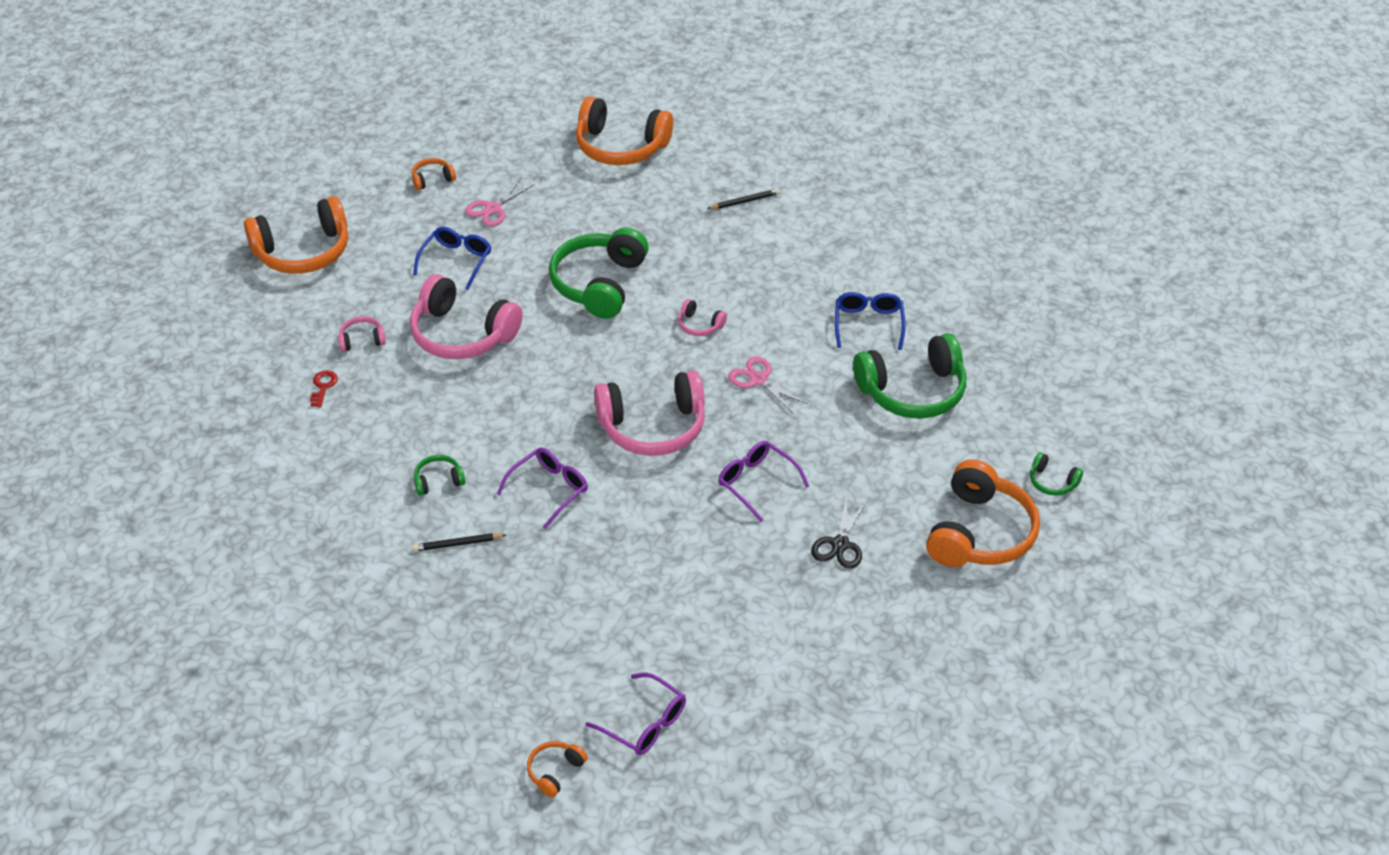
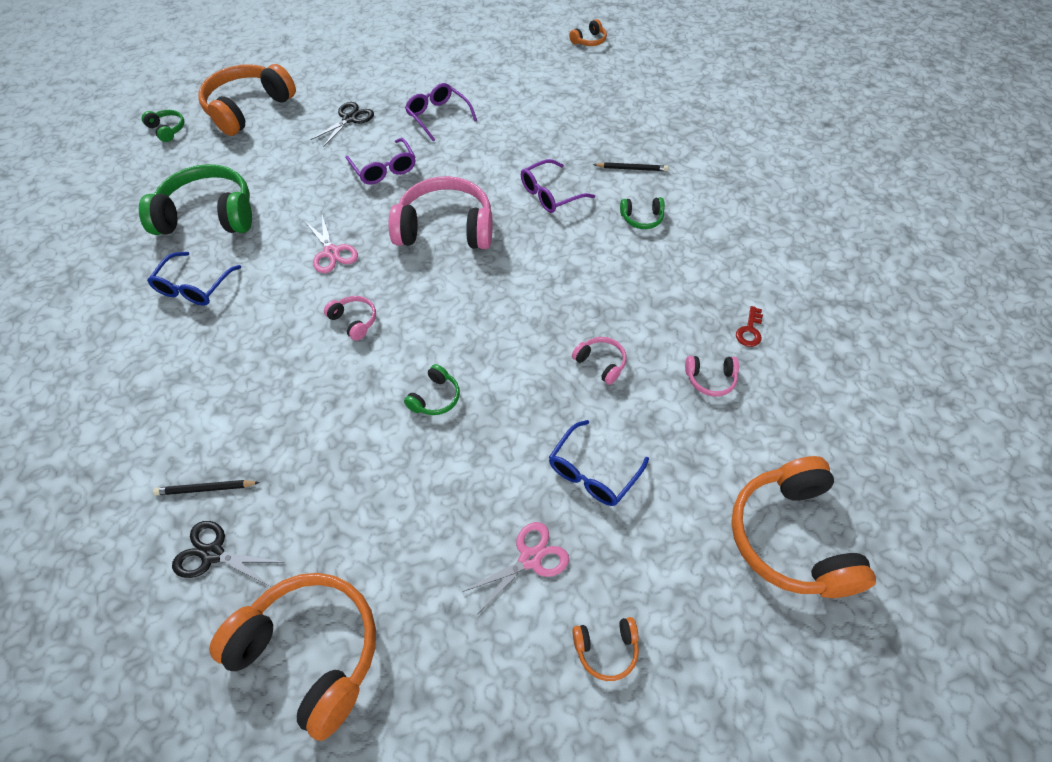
camera: 165 degrees left, 10 degrees up
(303, 251) = (791, 538): orange headphones -> orange headphones turned 90 degrees counterclockwise
(462, 334) = (601, 363): pink headphones -> pink headphones, size x0.44
(599, 284) = (435, 397): green headphones -> green headphones, size x0.44
(645, 723) = (528, 52): purple glasses -> purple glasses (438, 116)
(714, 173) = (213, 554): none -> black scissors

